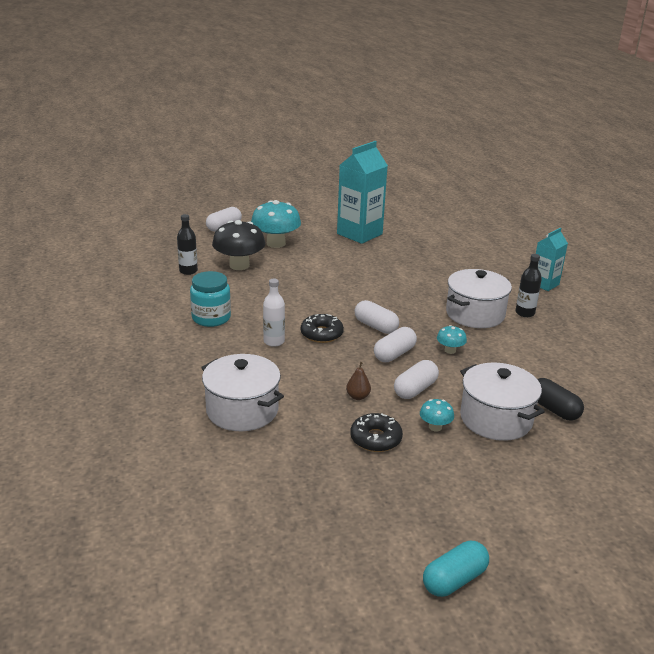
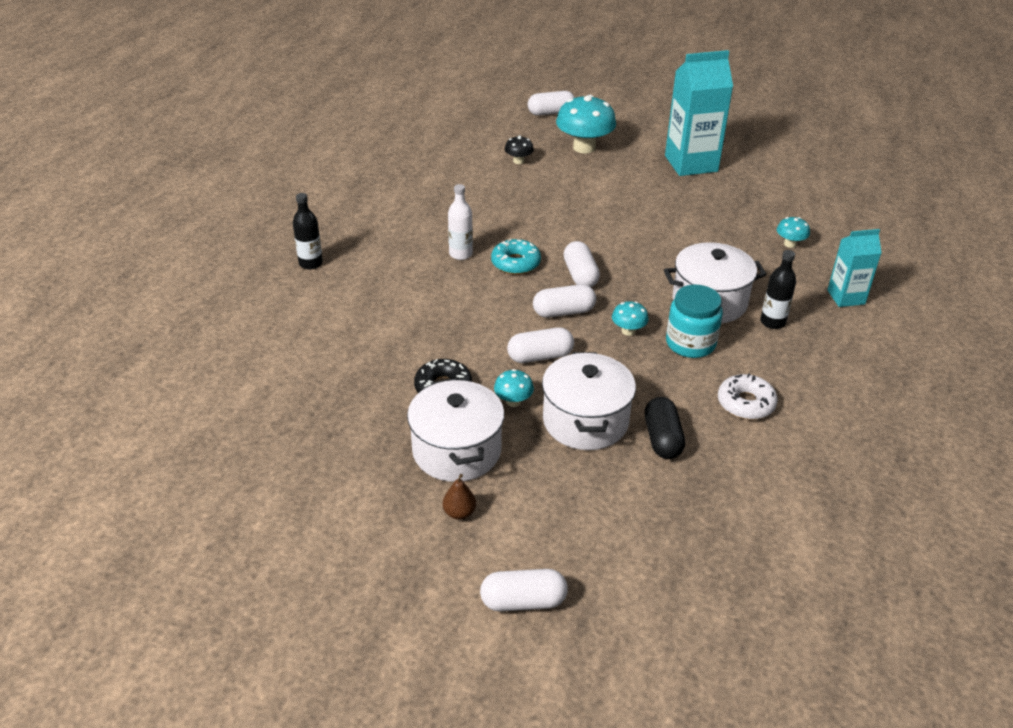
camera: 35 degrees right, 10 degrees up
(188, 271) = (463, 152): black bottle -> black bottle (310, 263)
(211, 318) = (430, 209): turquoise jar -> turquoise jar (690, 343)
(239, 265) = (518, 161): black mushroom -> black mushroom, size x0.48
(242, 410) = (358, 310): white pot -> white pot (456, 451)
(321, 334) = (515, 263): black donut -> turquoise donut
(358, 397) = (475, 340): brown pear -> brown pear (459, 513)
(454, 580) = (359, 542): turquoise capsule -> none
(477, 264) = (790, 244): none -> turquoise mushroom
(571, 367) = (746, 403): none -> white donut
(607, 558) = (523, 601): none -> white capsule

